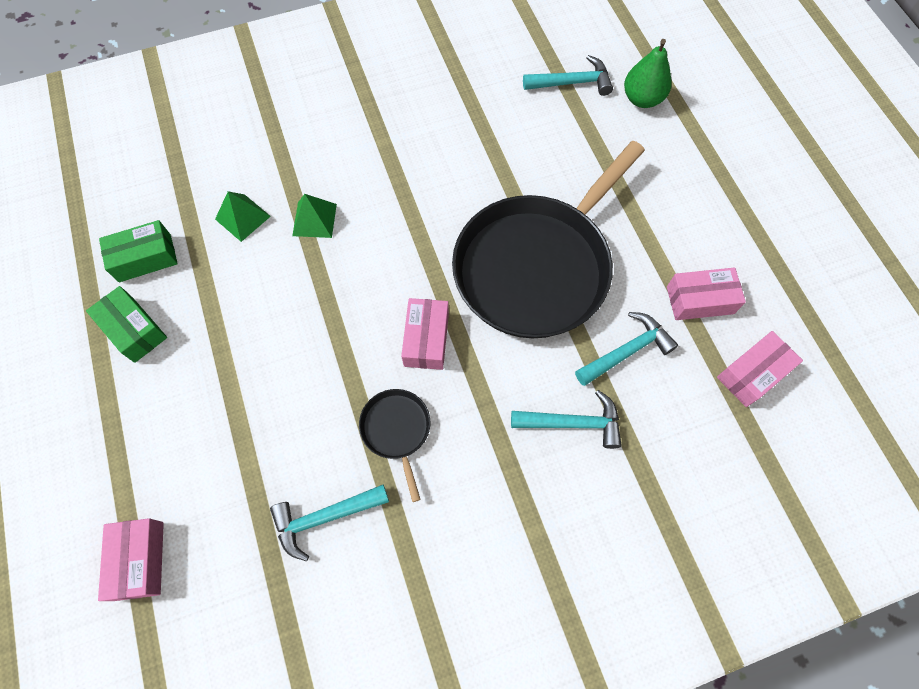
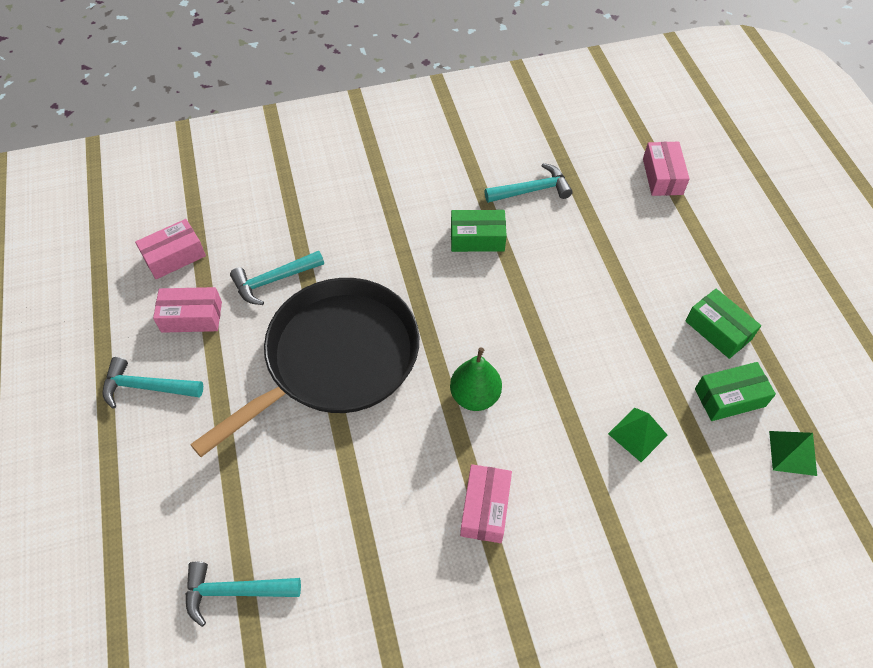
camera: 175 degrees left, 10 degrees down
(314, 220) = (559, 425): green pyramid -> green pyramid (792, 453)
(397, 430) = (477, 238): black pan -> green box
(426, 339) = (449, 302): pink box -> pink box (485, 508)
(573, 423) = (335, 233): turquoise hammer -> turquoise hammer (146, 387)
(642, 99) = (155, 556): green pear -> green pear (475, 396)

